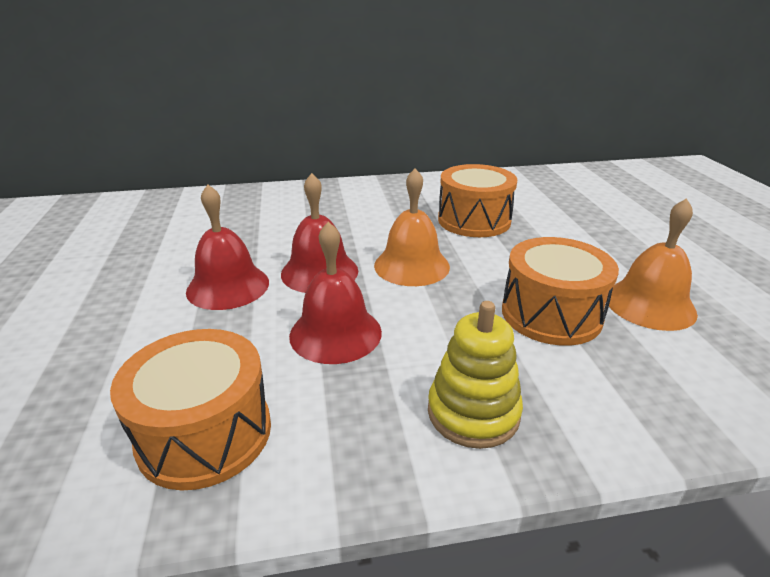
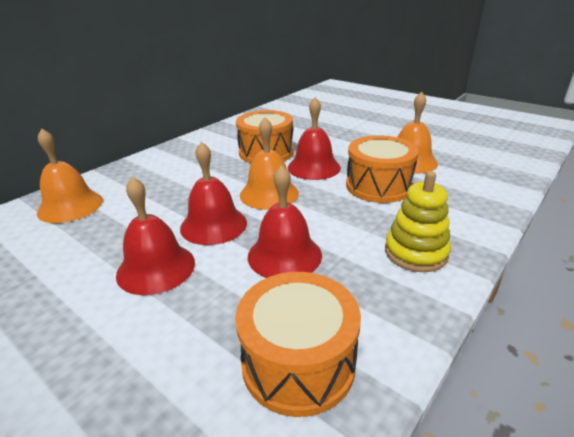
camera: 40 degrees left, 0 degrees up
(245, 205) = (70, 206): none -> orange bell
(503, 258) = (314, 167): none -> red bell

